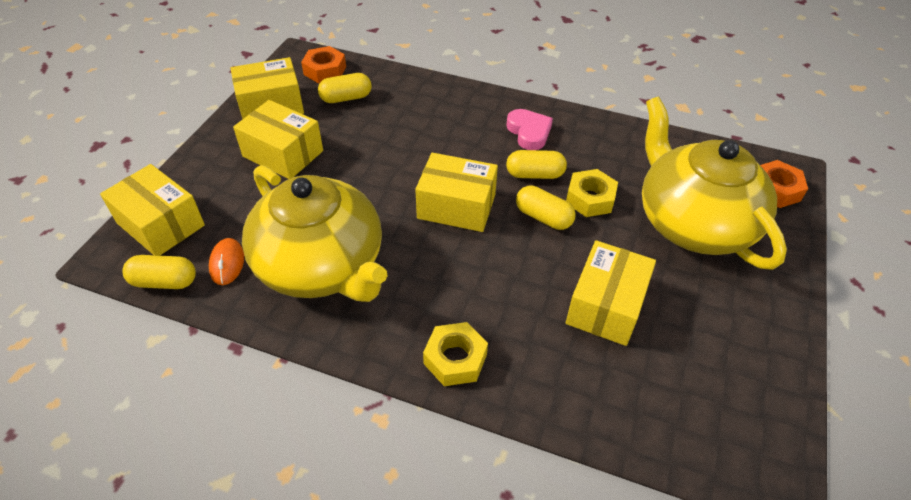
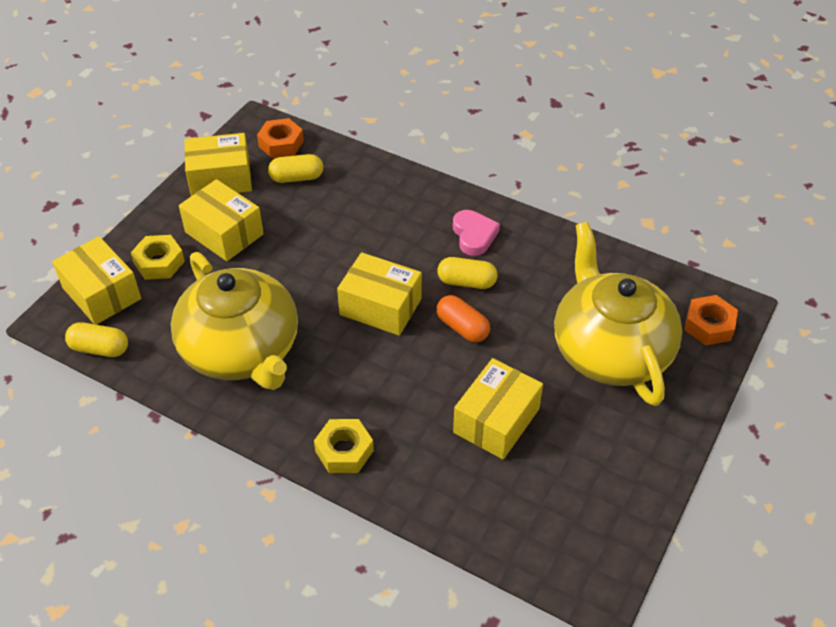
camera: 10 degrees right, 0 degrees up
(227, 263) = (157, 338): orange mouse -> none
(543, 217) = (462, 327): yellow capsule -> orange capsule
(590, 198) = (514, 313): yellow nut -> yellow nut (159, 262)

